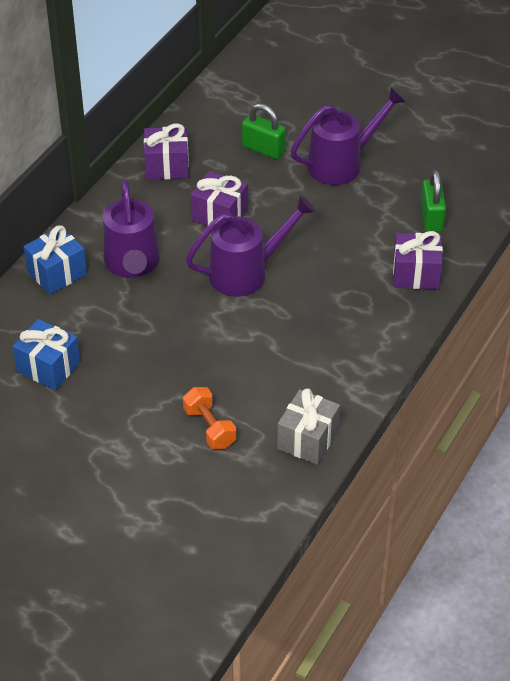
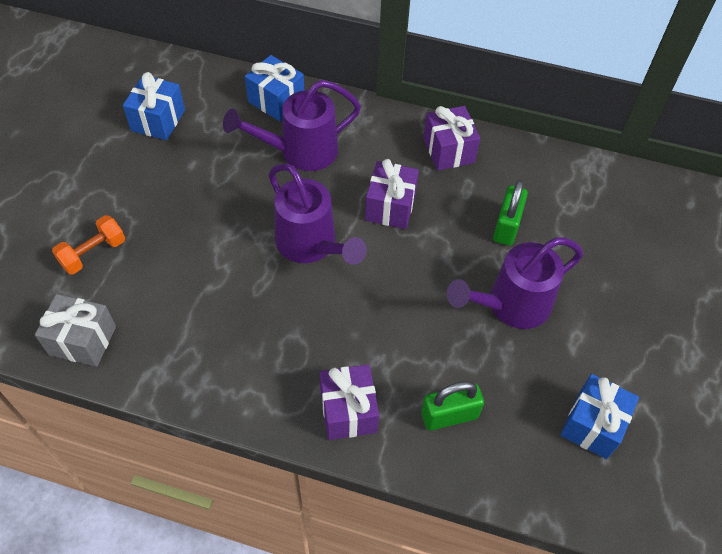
camera: 75 degrees right, 10 degrees up
(342, 164) = (511, 305): purple watering can -> purple watering can turned 105 degrees clockwise
(454, 146) = (592, 425): none -> blue gift

